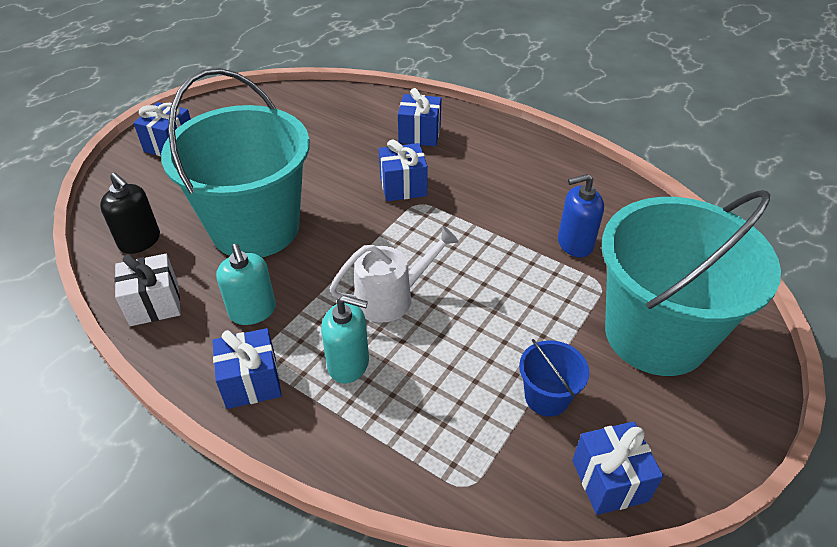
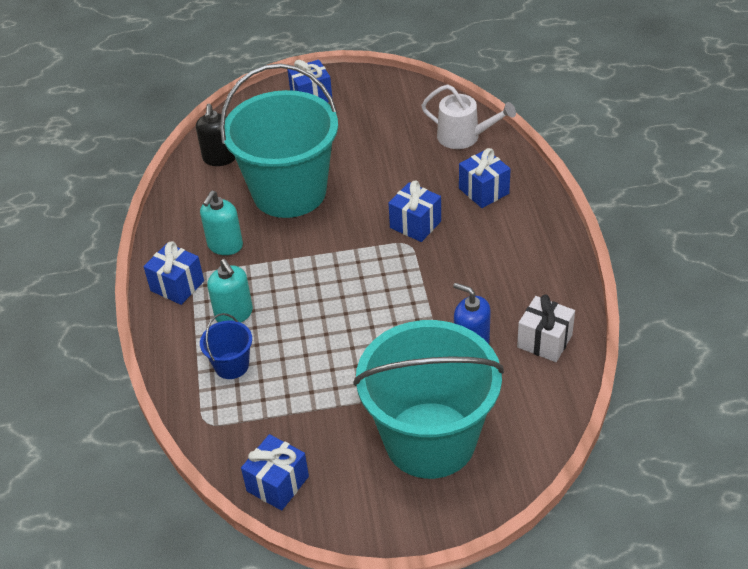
camera: 50 degrees right, 0 degrees up
(154, 304) = (184, 204): white gift -> white gift (544, 341)
(391, 297) = (306, 293): white watering can -> white watering can (464, 137)
(546, 397) = (309, 417): blue bucket -> blue bucket (231, 365)

